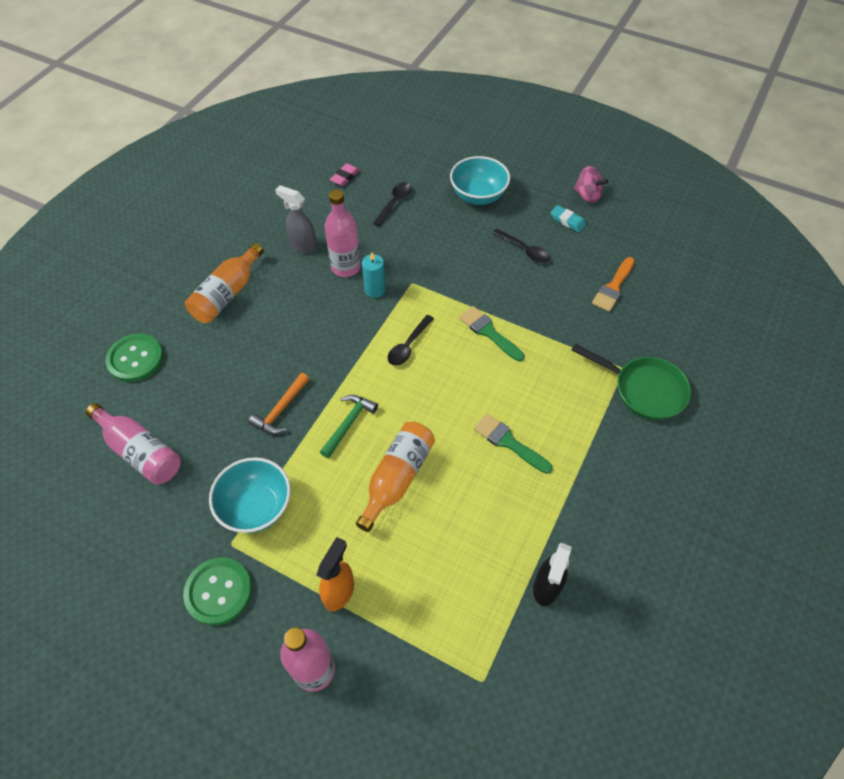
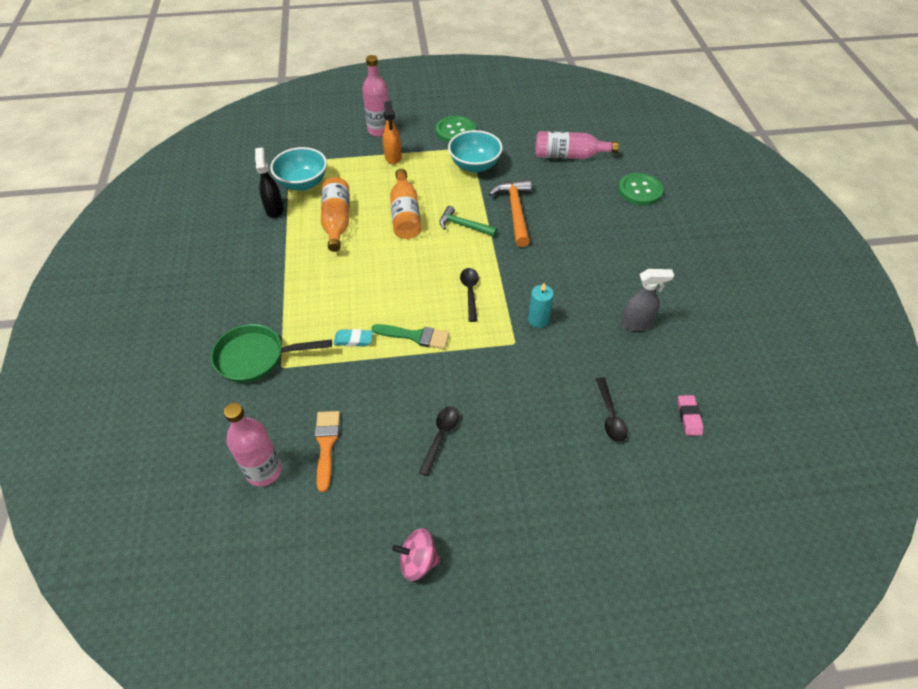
camera: 145 degrees right, 5 degrees down
(227, 294) = (641, 256): orange bottle -> orange bottle (337, 221)
(281, 409) = (515, 211): orange hammer -> orange hammer, size x1.51
(346, 267) = (581, 325): pink bottle -> pink bottle (264, 471)
(348, 424) = (464, 225): green hammer -> green hammer turned 120 degrees clockwise
(478, 196) = (538, 479): turquoise bowl -> turquoise bowl (303, 183)
(508, 442) = (345, 268): green brush -> none
(524, 250) = (441, 437): black spoon -> black spoon turned 105 degrees clockwise
(567, 221) = (419, 504): turquoise eraser -> turquoise eraser (353, 340)

